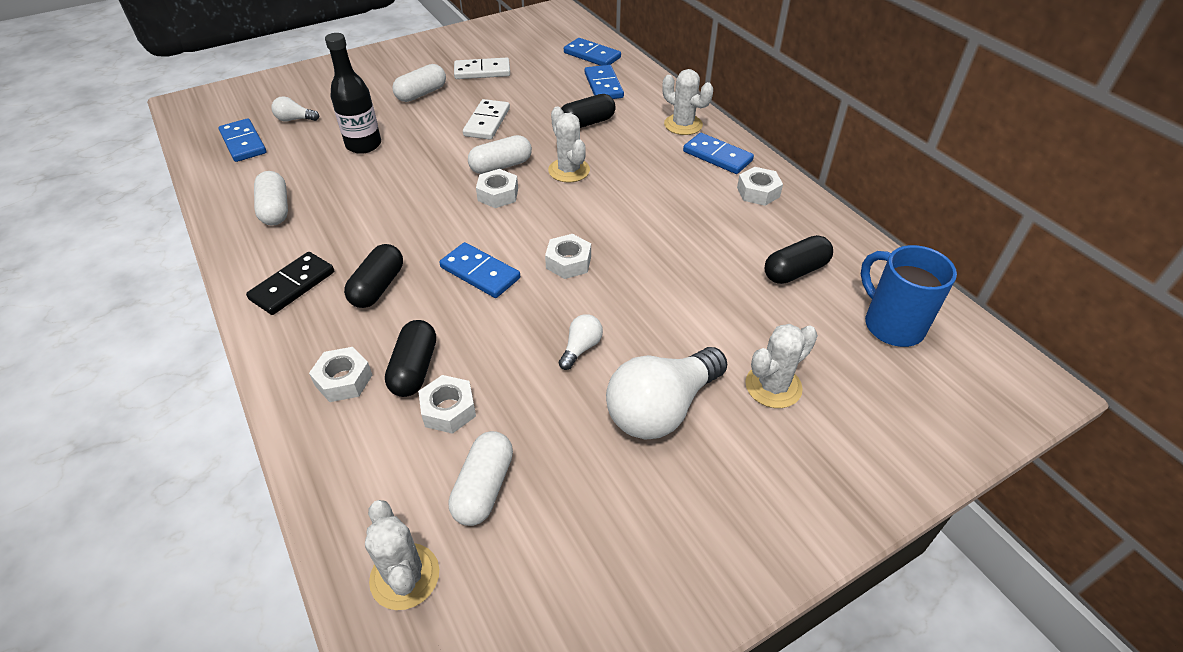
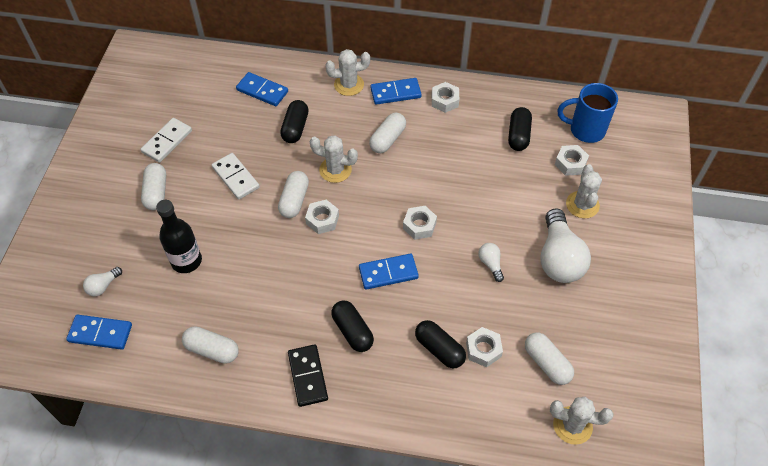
camera: 50 degrees left, 10 degrees up
(343, 380) = (418, 388): white nut -> white nut (570, 163)
(592, 55) = (218, 71): blue domino -> none
(651, 182) = (387, 139): none -> white capsule

